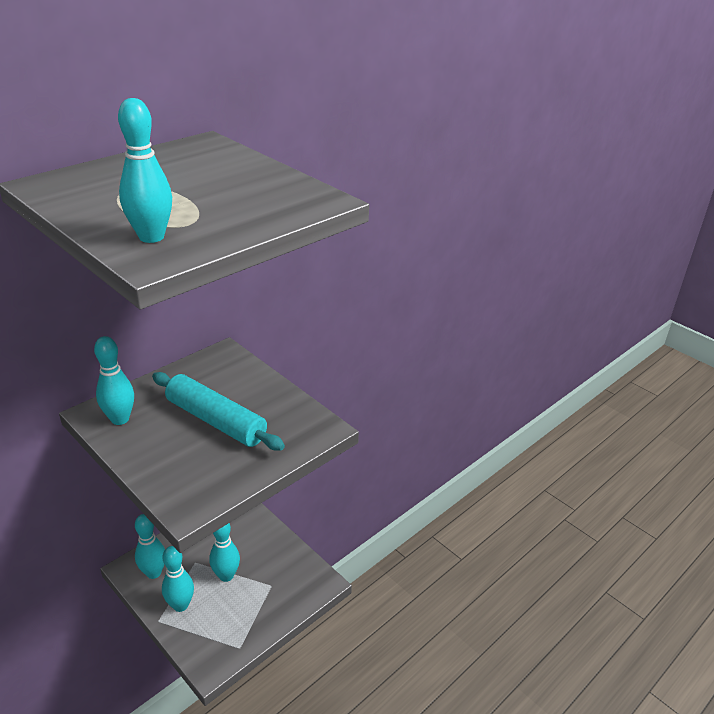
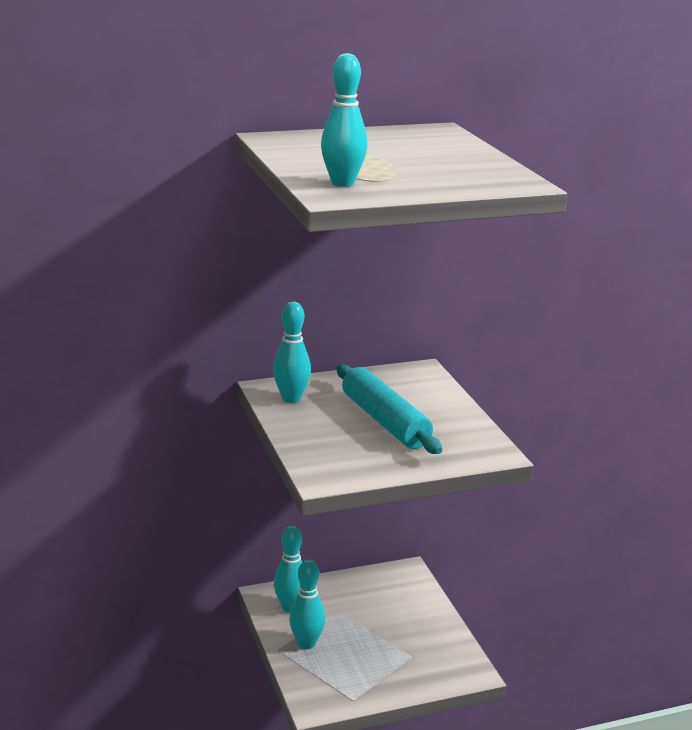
camera: 25 degrees right, 10 degrees down
(226, 575) = (366, 633): turquoise bowling pin -> none

